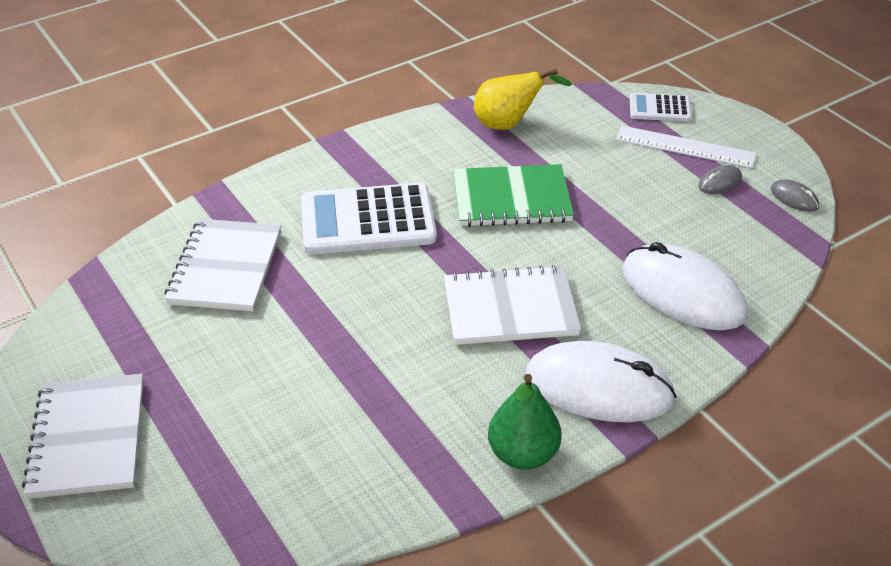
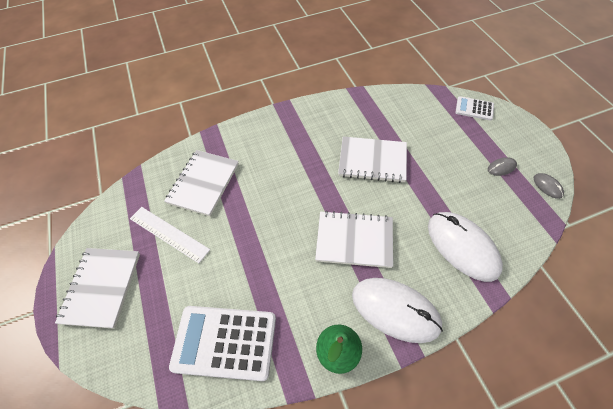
camera: 15 degrees right, 15 degrees up
(368, 221) = (287, 163): white calculator -> white calculator (225, 342)
(508, 124) = (382, 108): yellow pear -> none
(511, 199) = (372, 161): green notebook -> white notebook
(685, 146) = (484, 138): white ruler -> white ruler (169, 233)

